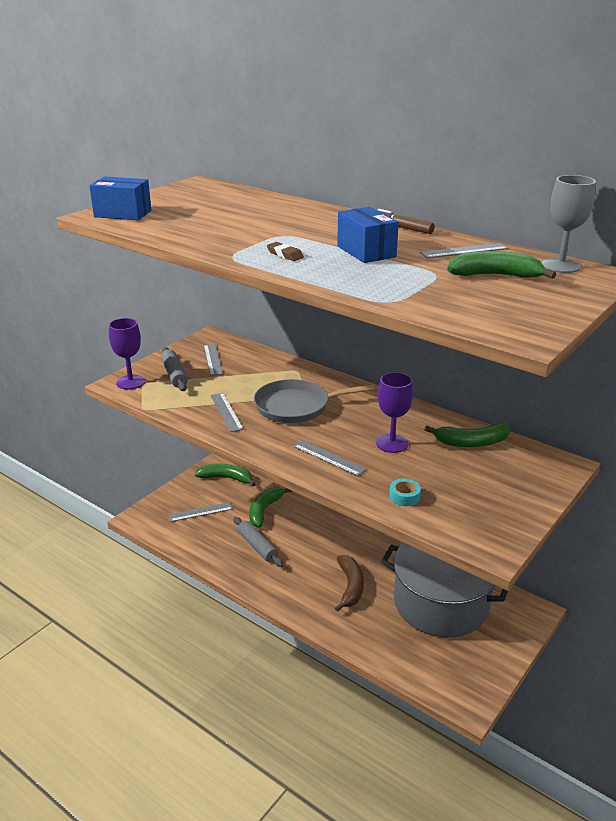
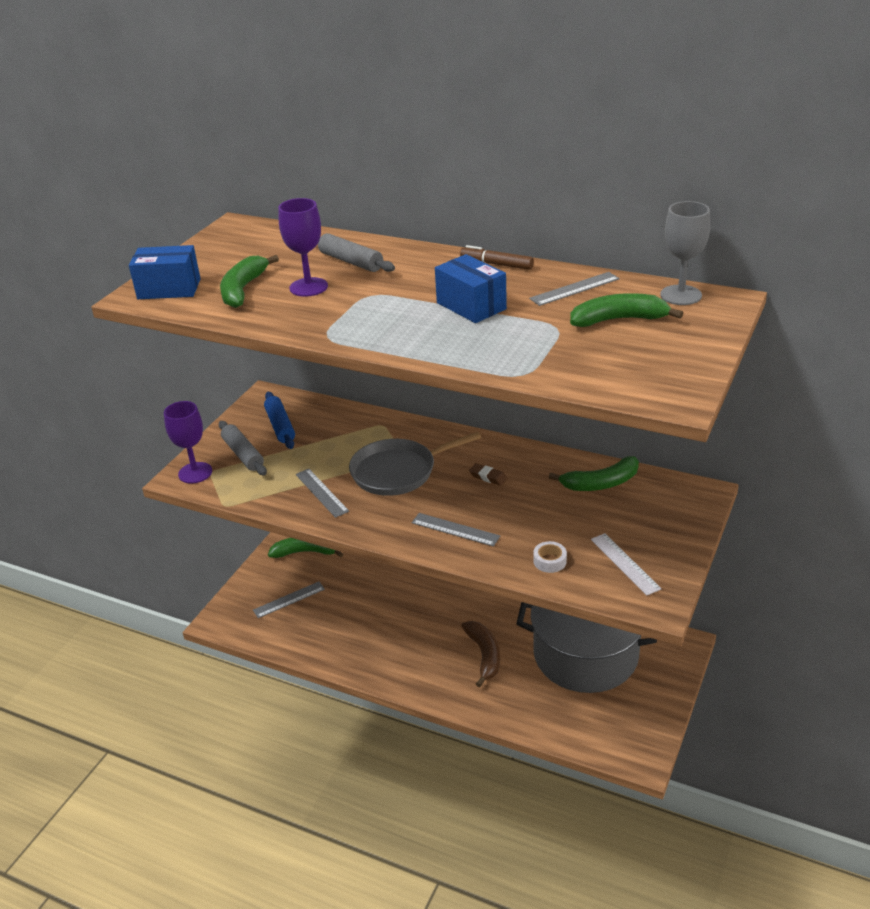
camera: 10 degrees left, 5 degrees up
(213, 359) = (280, 426): grey ruler -> blue rolling pin
(257, 546) = (367, 629): grey rolling pin -> grey rolling pin (351, 261)
(264, 510) = (362, 584): green banana -> green banana (243, 289)
(285, 254) = (384, 324): brown eraser -> brown eraser (488, 477)
(392, 443) = (517, 499): purple goblet -> purple goblet (308, 287)
(404, 496) = (549, 561): turquoise tape -> white tape
(473, 510) = (625, 563): none -> white ruler

